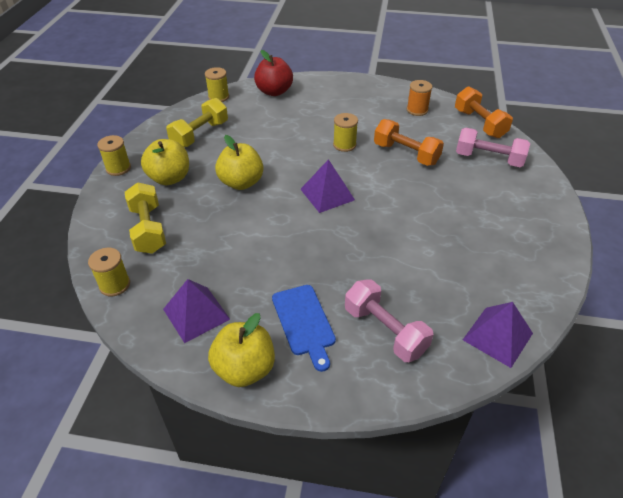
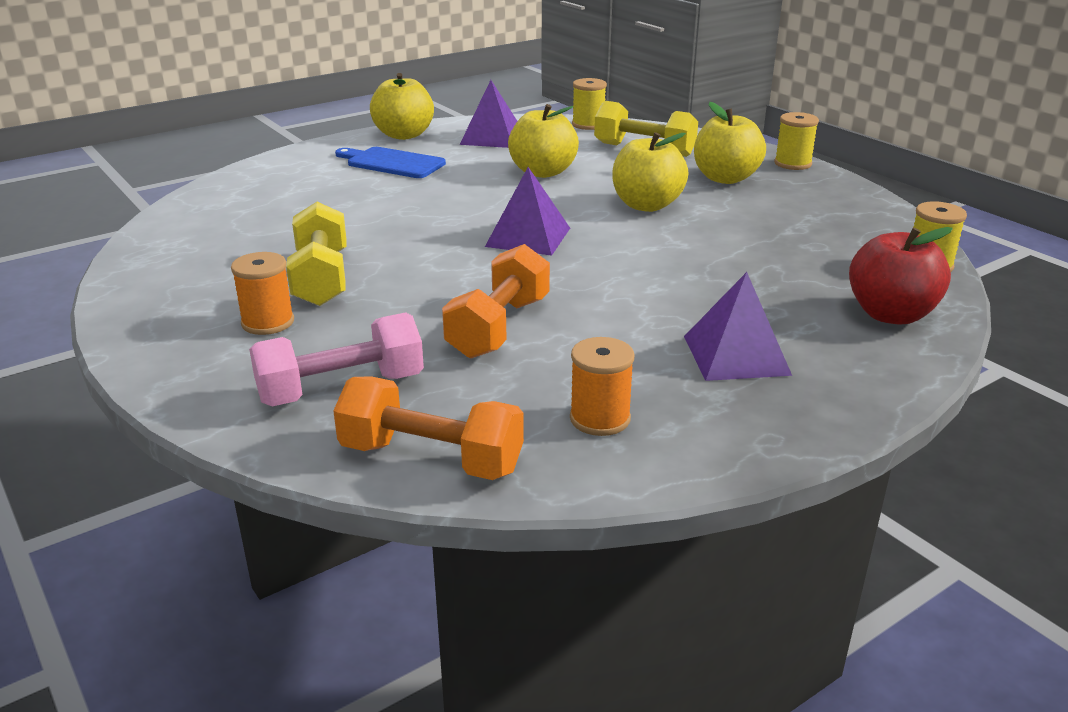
camera: 135 degrees right, 15 degrees down
(200, 134) = (811, 219): yellow dumbbell -> yellow dumbbell (321, 278)
(237, 244) = (543, 172): none -> yellow apple
(344, 145) = (613, 295): yellow spool -> none
(385, 331) = (308, 183): pink dumbbell -> none
(406, 154) = (499, 327): orange dumbbell -> orange dumbbell turned 60 degrees counterclockwise
(496, 206) = (268, 322): none -> orange spool
(497, 336) = (183, 217): purple pyramid -> purple pyramid (736, 355)

